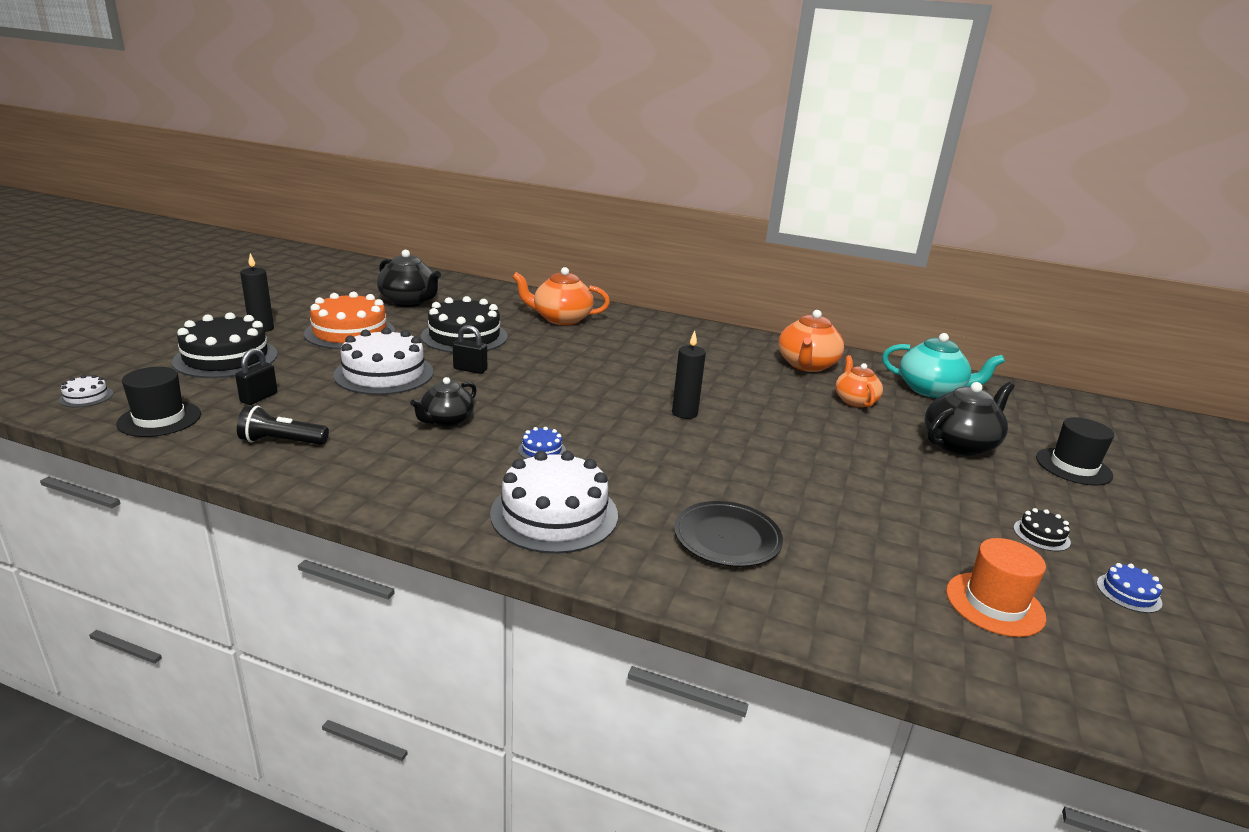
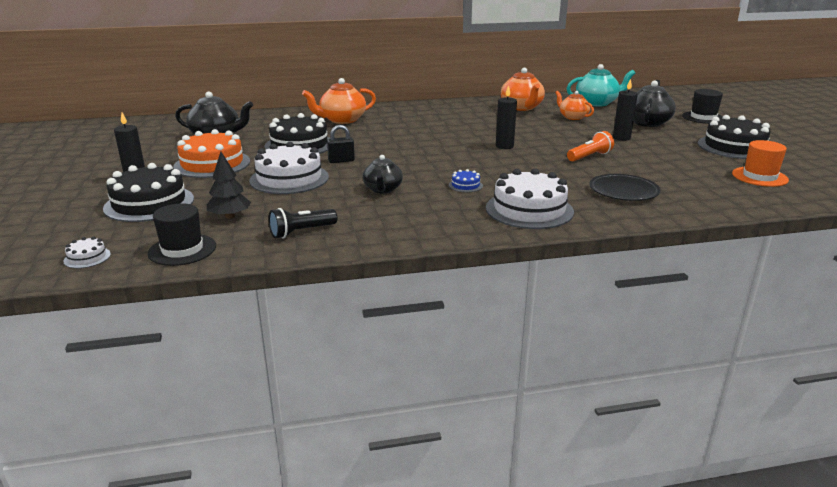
camera: 30 degrees left, 0 degrees up
(259, 398) = (230, 216): black padlock -> black tree
(772, 468) = (589, 157): none -> orange flashlight
(872, 455) = (621, 138): none -> black candle
(1041, 535) = (734, 147): black cake -> black cake, size x2.34
(1128, 593) = (793, 156): blue cake -> none

